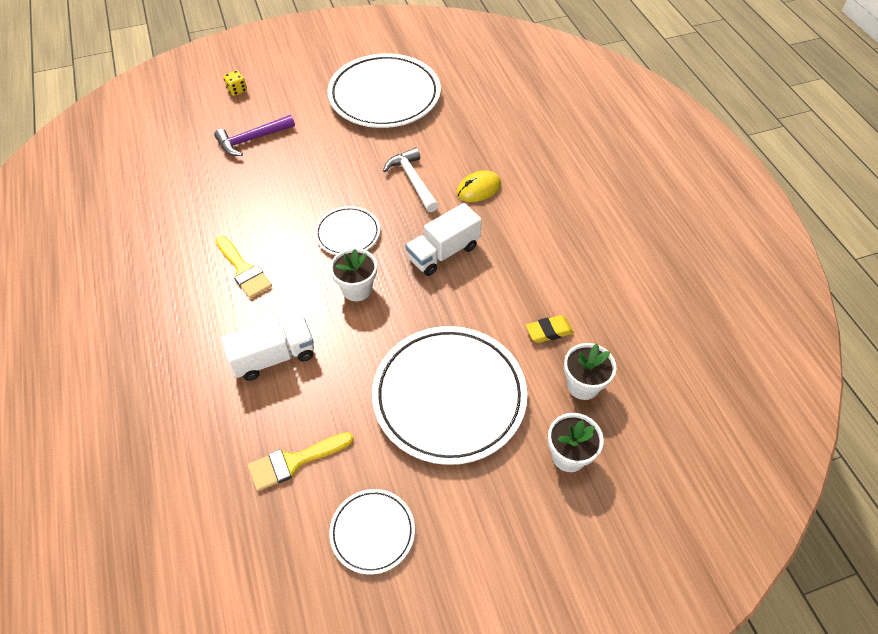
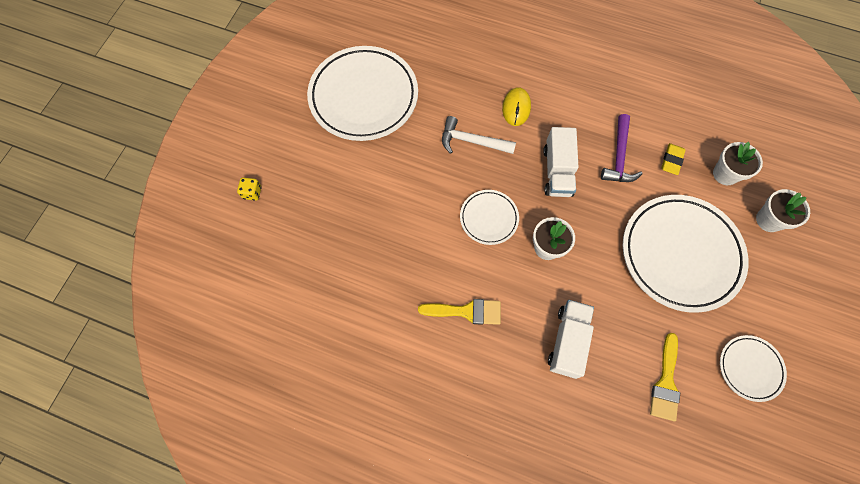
camera: 50 degrees left, 15 degrees up
(252, 140) = (325, 219): purple hammer -> purple hammer (619, 157)

